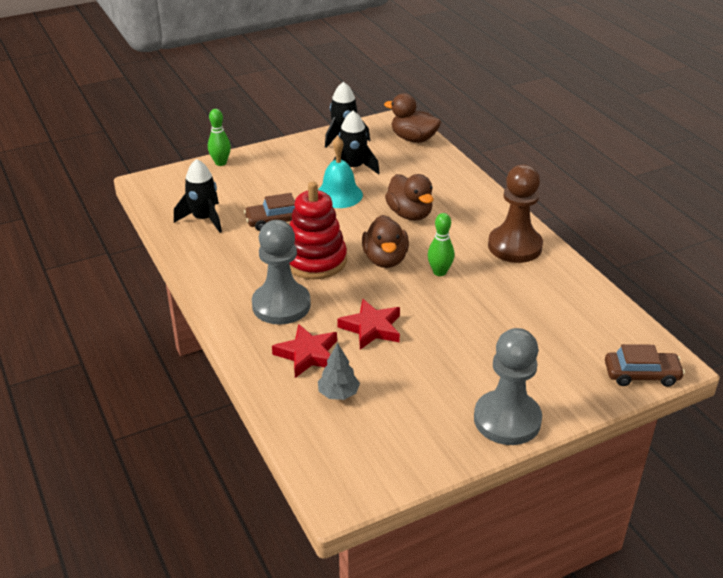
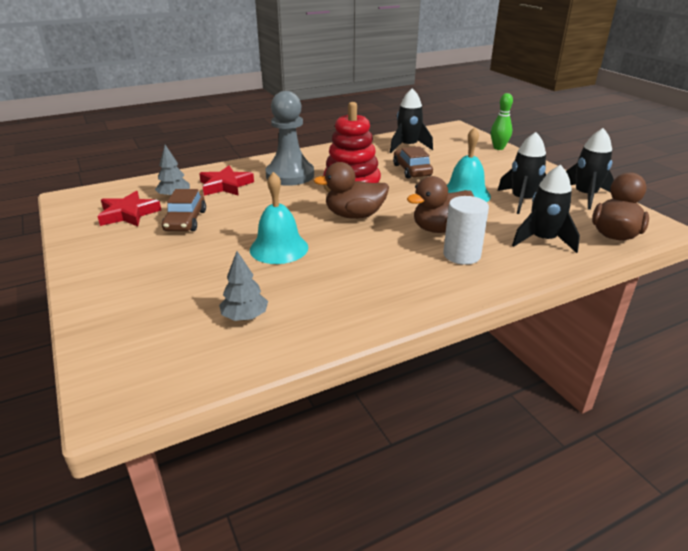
camera: 90 degrees right, 5 degrees down
(371, 328) = (251, 209): red star -> red star (128, 214)
(425, 169) = (543, 240): none -> black rocket
(439, 272) = (332, 242): green bowling pin -> none
(453, 208) = (461, 255): none -> white cylinder
(454, 303) = (279, 248): none -> turquoise bell
(507, 420) = (96, 267): grey pawn -> none
(514, 246) = (385, 293): brown pawn -> none
(562, 313) = (245, 317): none -> grey tree
(641, 375) = (108, 368): brown car -> brown car (185, 221)

